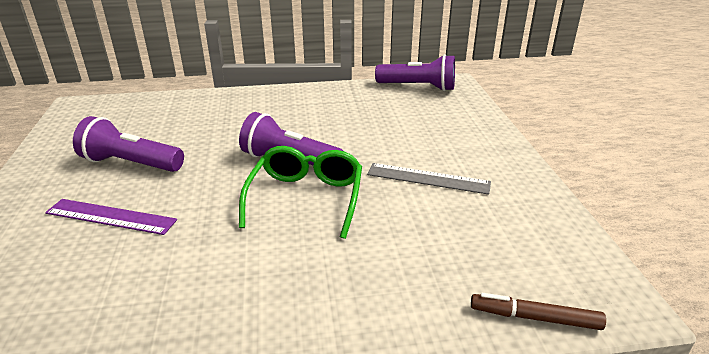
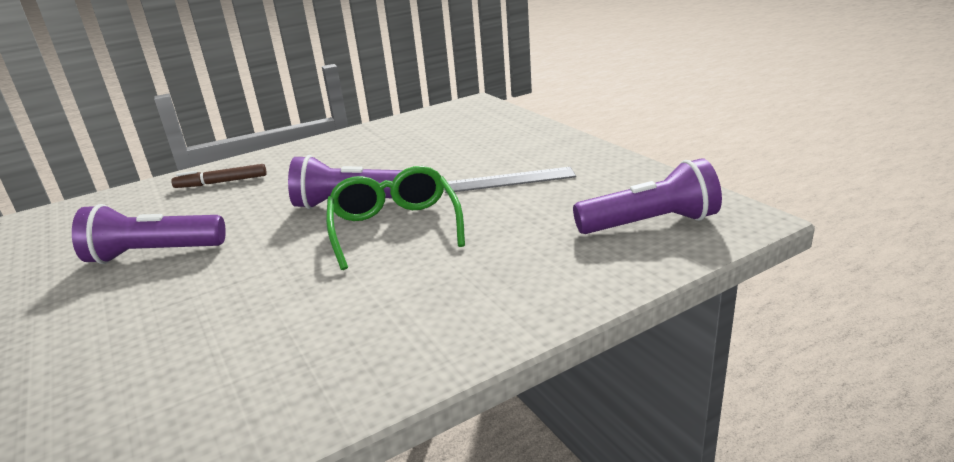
camera: 20 degrees left, 5 degrees down
(110, 217) = (170, 306): purple ruler -> none
(418, 87) = (440, 113): purple flashlight -> purple flashlight (649, 224)
(535, 318) = (683, 250): brown marker -> brown marker (221, 182)

